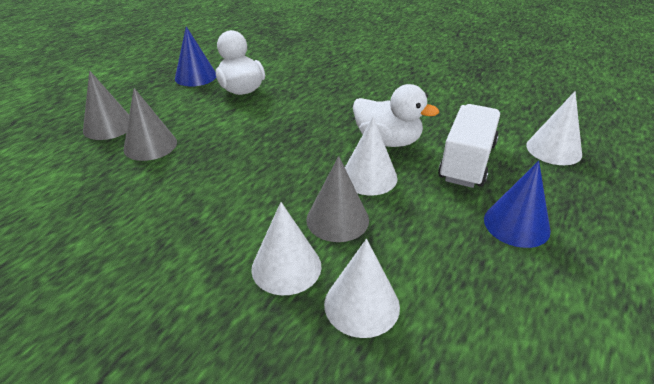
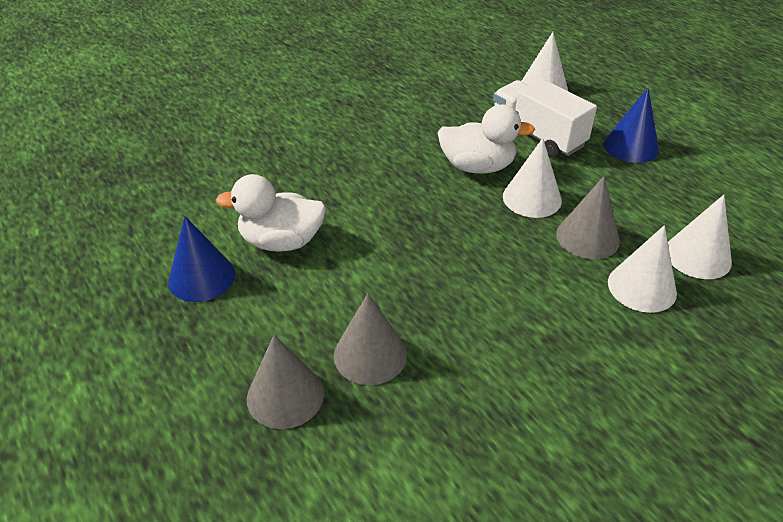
camera: 65 degrees left, 5 degrees up
(388, 141) = (477, 167): white duck -> white duck turned 45 degrees clockwise

